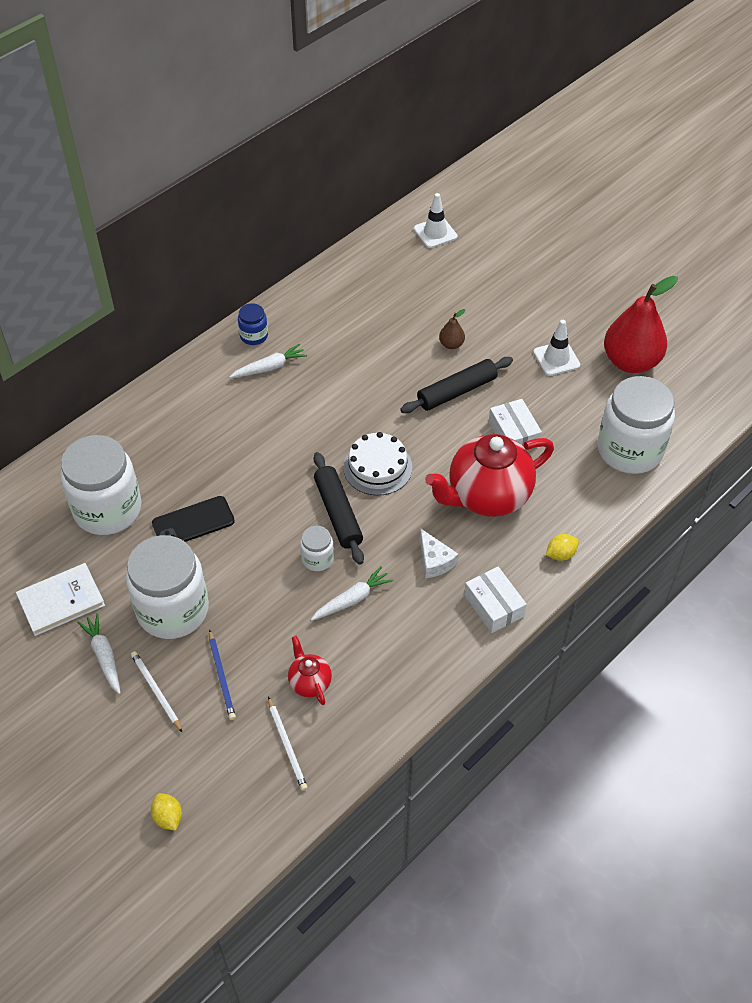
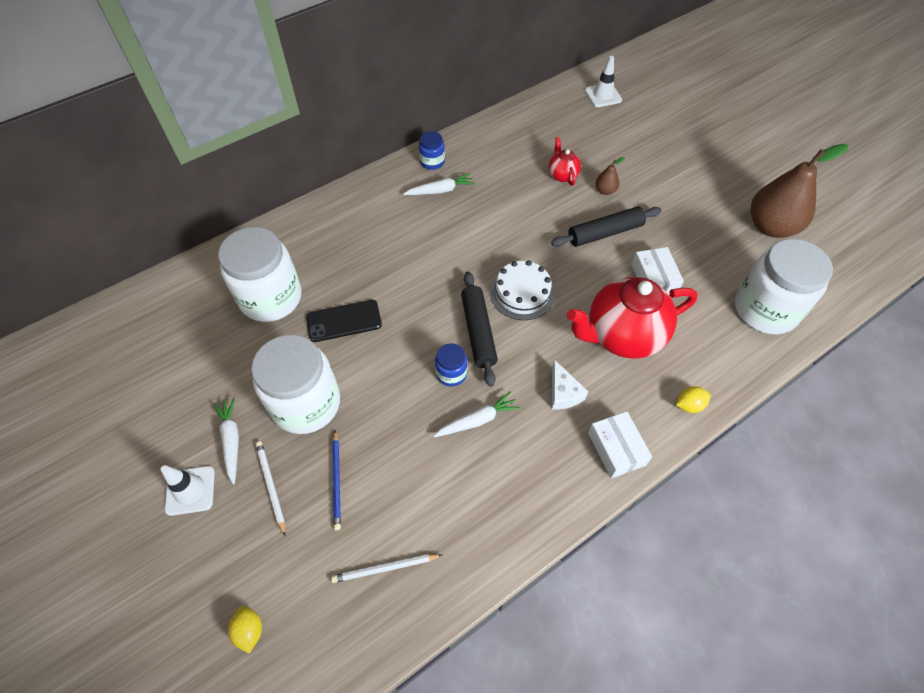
camera: 10 degrees right, 5 degrees up
(61, 601) = (207, 379): white book -> none
(287, 745) = (385, 568): white pencil -> white pencil turned 90 degrees clockwise
(309, 682) = (421, 502): red teapot -> red teapot (562, 175)
(317, 558) = (451, 373): white jar -> blue jar
(556, 359) = (700, 215): white traffic cone -> white traffic cone (190, 490)
(631, 362) = (771, 227): red pear -> brown pear

